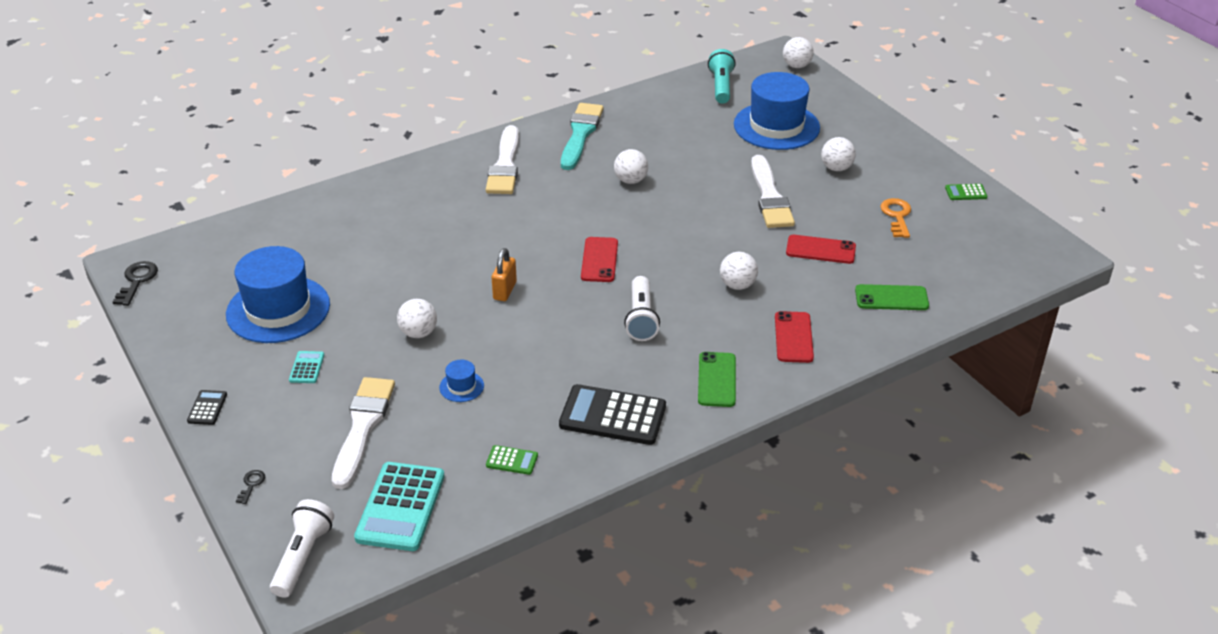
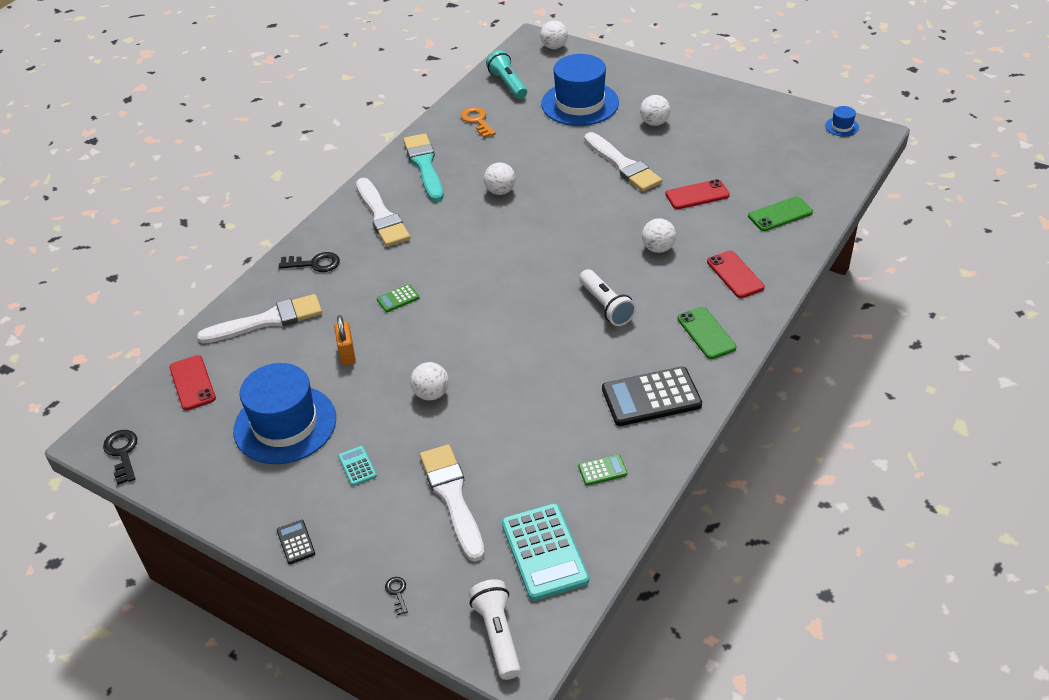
camera: 25 degrees left, 5 degrees up
(334, 219) = (267, 321): none -> white brush
(413, 185) = (315, 263): none -> black key
(461, 386) = (508, 425): blue hat -> blue hat (842, 127)
(505, 291) = (474, 327): orange padlock -> orange padlock (347, 353)
(599, 260) = (531, 269): red phone -> red phone (192, 383)
(896, 216) = (730, 146): orange key -> orange key (477, 121)
(965, 192) = (765, 109): green calculator -> green calculator (398, 298)

